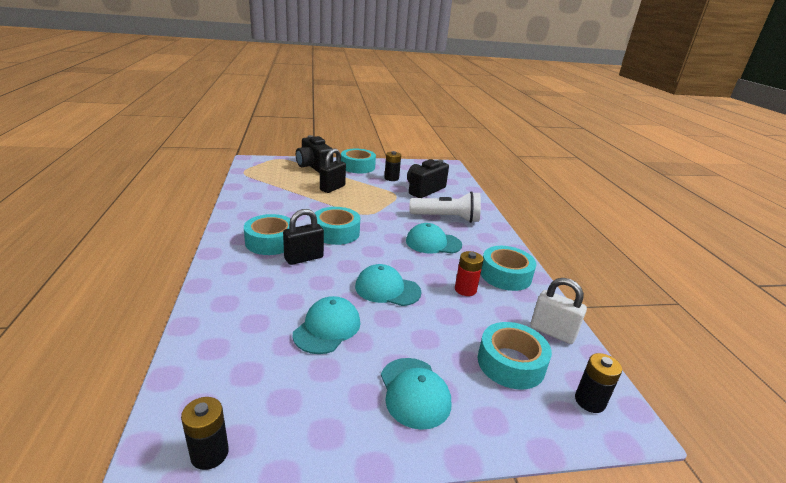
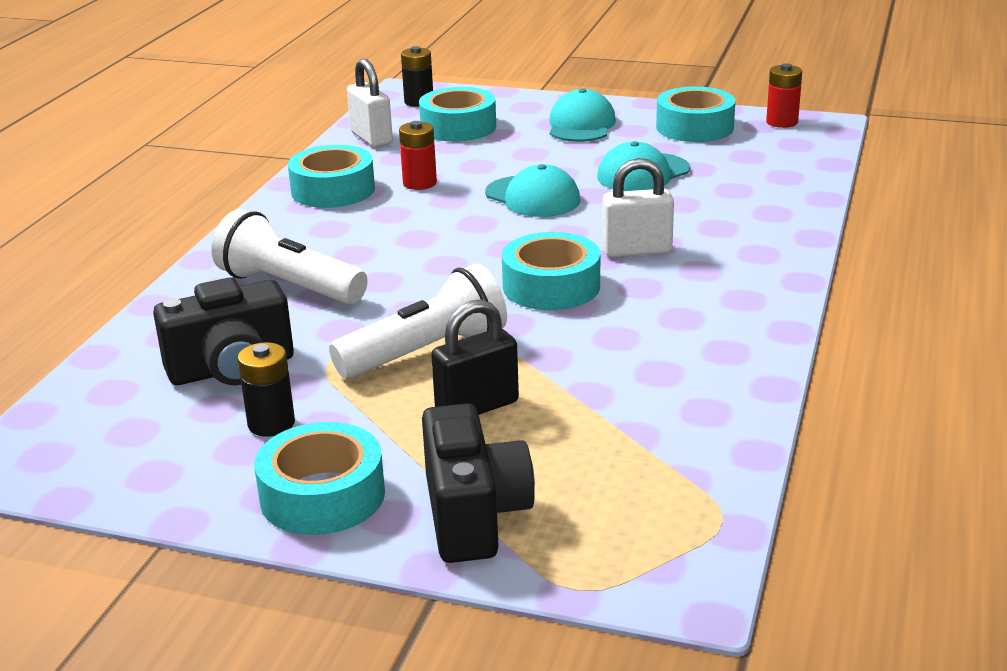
camera: 150 degrees left, 0 degrees up
(209, 453) = (782, 122): black battery -> red battery
(270, 242) = (687, 285): turquoise tape -> turquoise tape (694, 127)
(304, 258) = (637, 250): black padlock -> white padlock
(365, 201) = (426, 352): none -> white flashlight
(433, 243) = (384, 245): turquoise cap -> none

